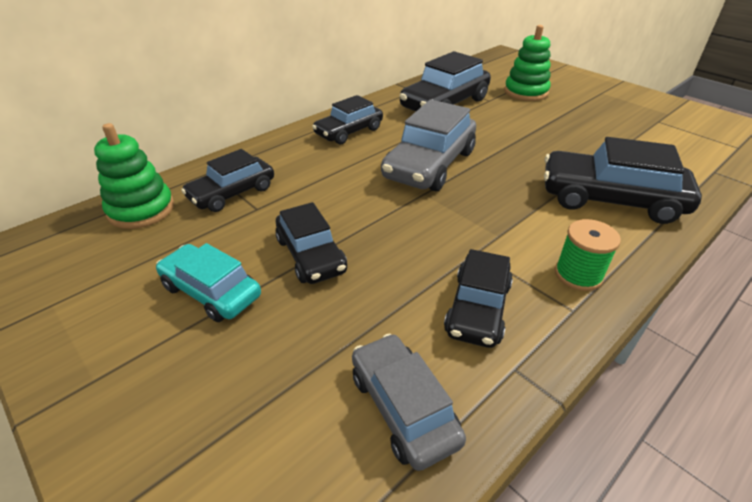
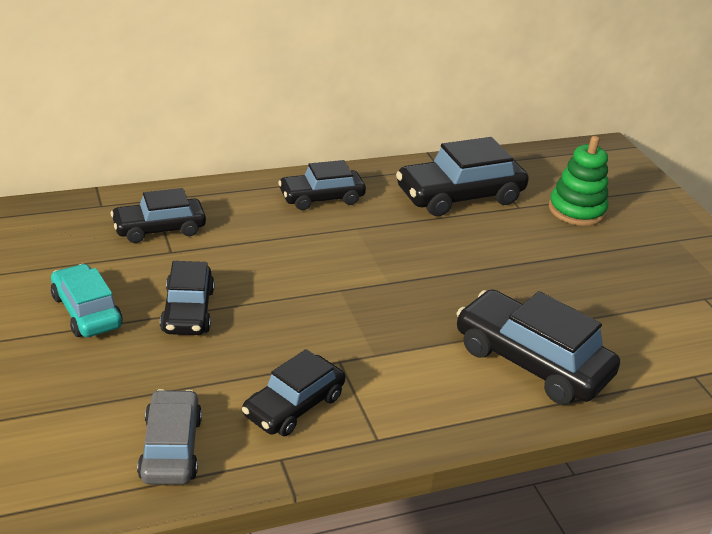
camera: 20 degrees right, 5 degrees down
(141, 210) = (71, 219): green stacking toy -> none
(429, 165) = (374, 262): grey car -> none
(578, 275) = (414, 414): green spool -> none

